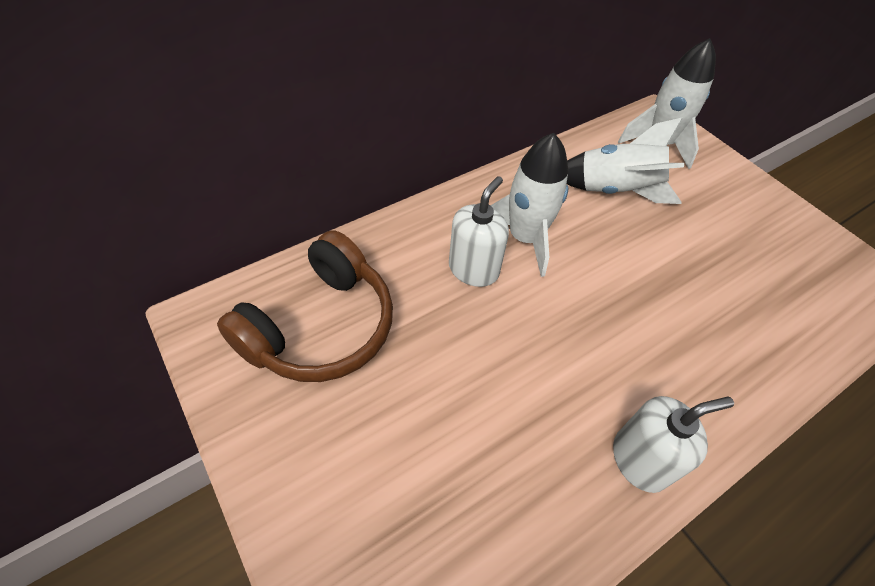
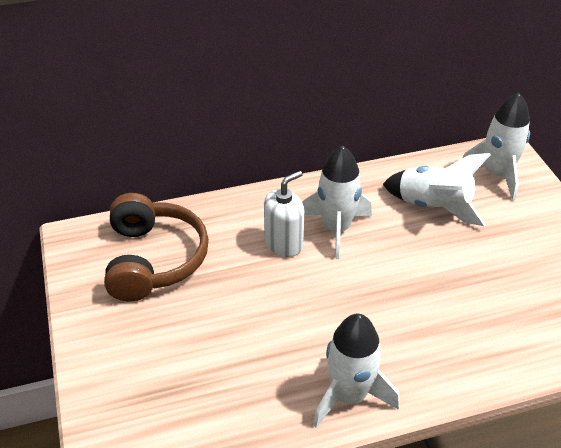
camera: 20 degrees right, 10 degrees down
(320, 326) = (154, 259): brown headphones -> brown headphones turned 60 degrees counterclockwise
(640, 460) = (349, 395): white soap dispenser -> white rocket

